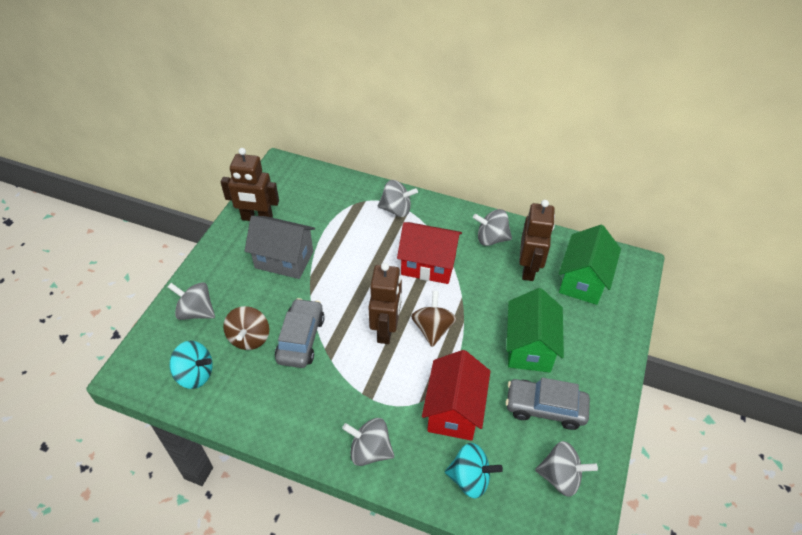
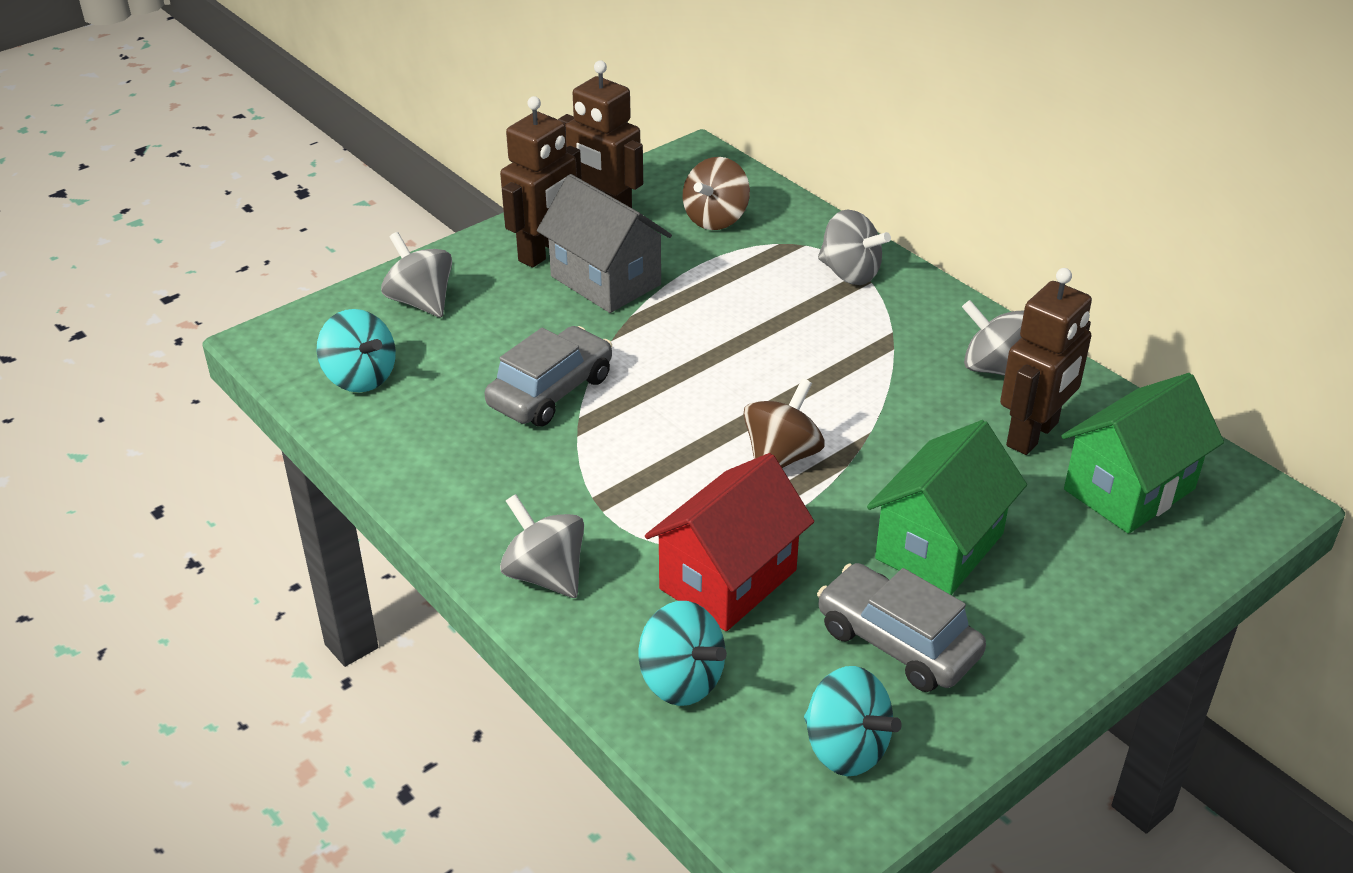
camera: 30 degrees right, 10 degrees down
(249, 338) = (473, 362): brown spinning top -> brown spinning top (716, 219)
(386, 329) = (699, 429): brown robot -> brown robot (544, 252)
(428, 265) = (845, 367): red house -> none
(560, 477) = (846, 748): grey spinning top -> turquoise spinning top

